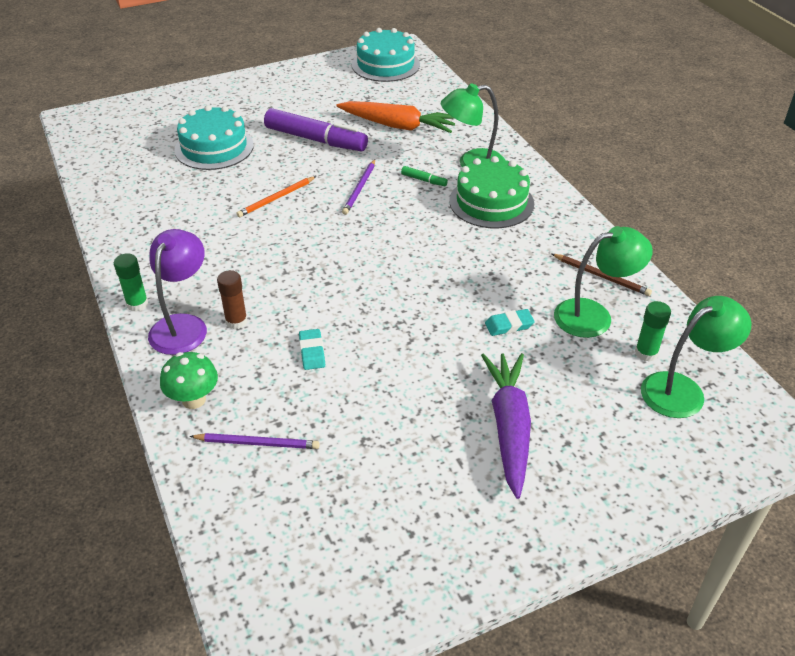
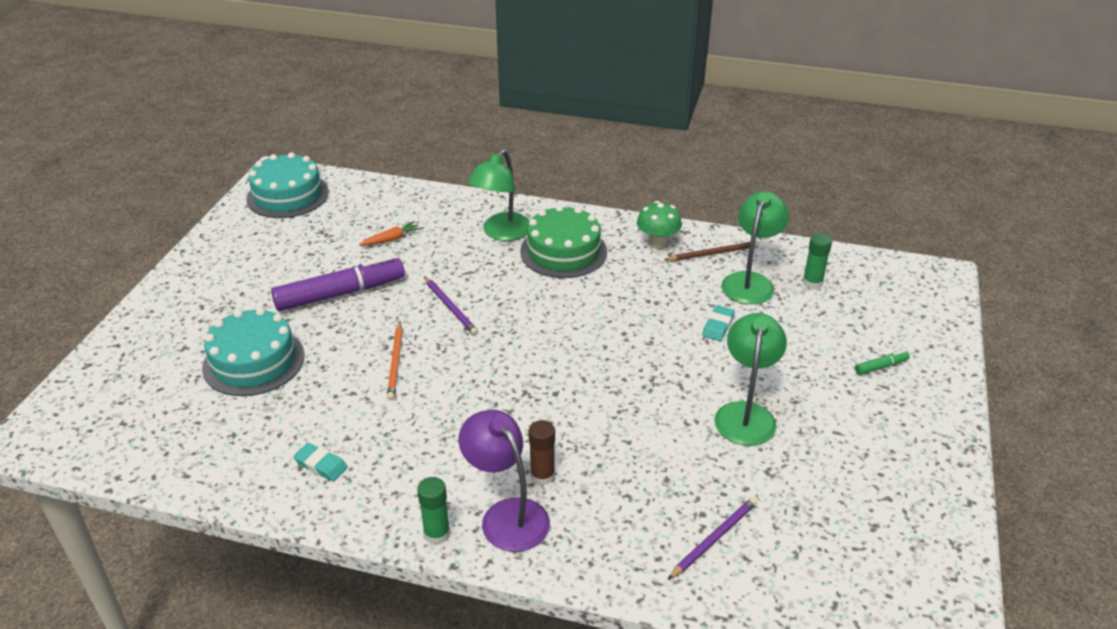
camera: 50 degrees left, 5 degrees down
(194, 400) = (618, 555): green mushroom -> green mushroom (657, 243)
(312, 352) = (635, 448): turquoise eraser -> turquoise eraser (321, 465)
(398, 126) = (391, 239): orange carrot -> orange carrot, size x0.46
(424, 180) = (488, 268): green marker -> green marker (881, 367)
(509, 427) = (825, 388): purple carrot -> none
(683, 390) = (862, 289): green lamp -> green lamp (746, 414)

